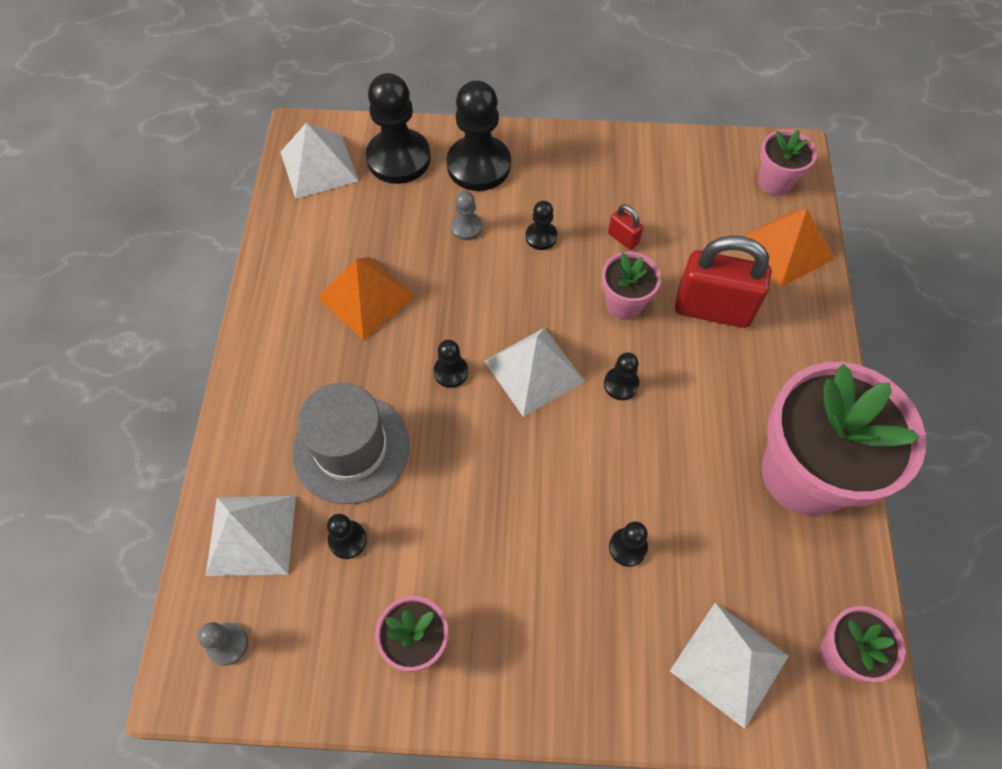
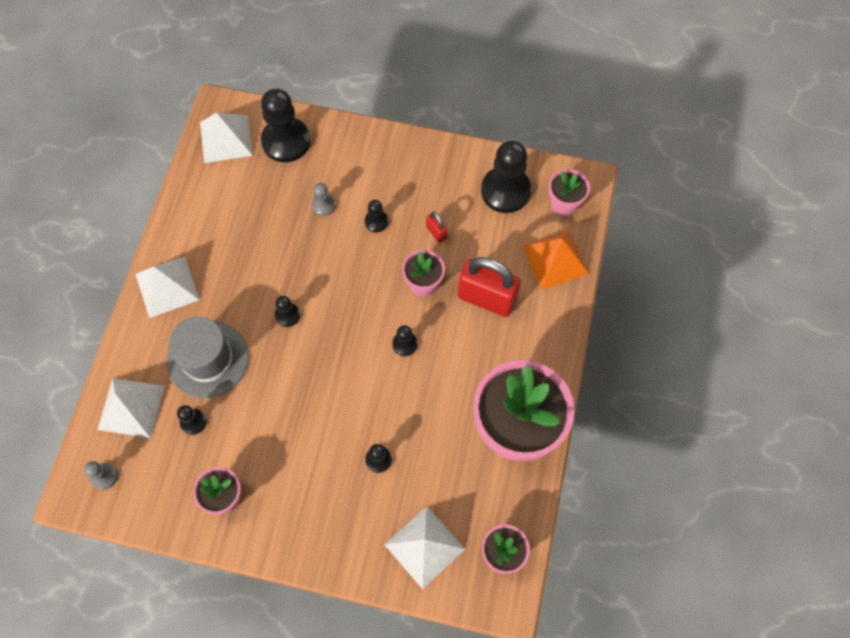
camera: 10 degrees right, 5 degrees up
(366, 297) = (240, 249): orange pyramid -> none
(478, 165) = (344, 156): black pawn -> black pawn (505, 191)
(534, 371) = (346, 324): white pyramid -> white pyramid (167, 286)

